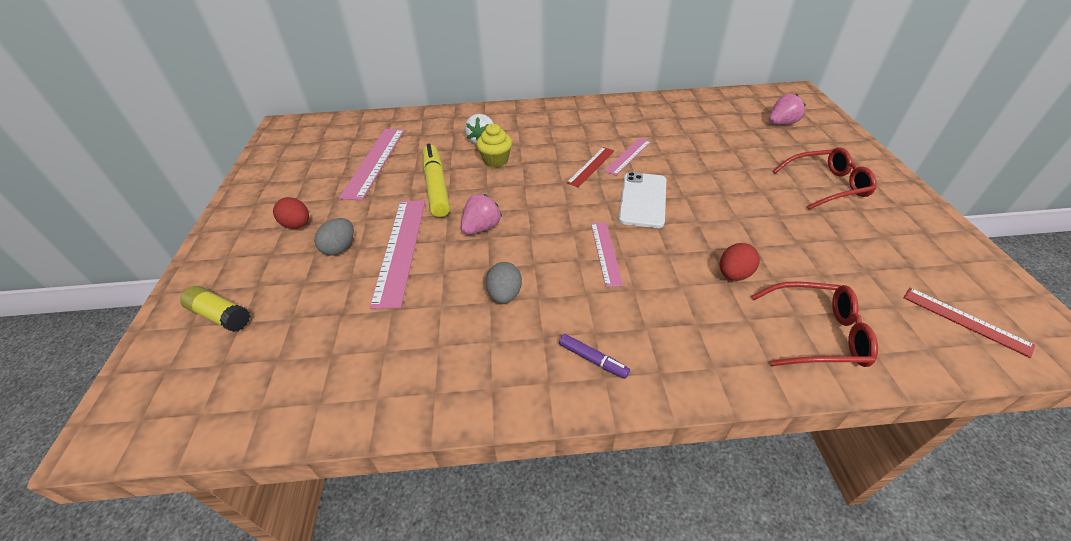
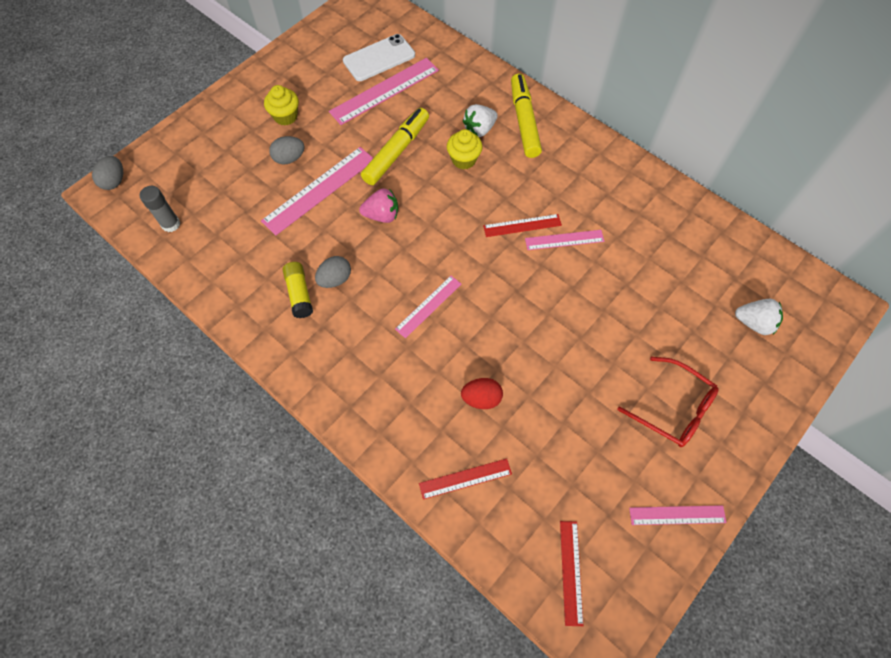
camera: 45 degrees right, 20 degrees up
(119, 408) = (114, 181): none -> grey egg
(221, 316) = (193, 158): yellow glue stick -> yellow glue stick (299, 294)
(256, 388) = (171, 224): none -> grey glue stick
(297, 225) = (285, 116): red egg -> yellow cupcake
(506, 121) = (524, 121): none -> yellow marker
(592, 359) = (327, 364): purple marker -> none
(643, 200) = (513, 289): white phone -> white phone (379, 58)
(781, 123) = (754, 323): pink strawberry -> white strawberry
(816, 334) = (465, 478): red glasses -> red ruler
(931, 232) = (677, 515): none -> pink ruler

